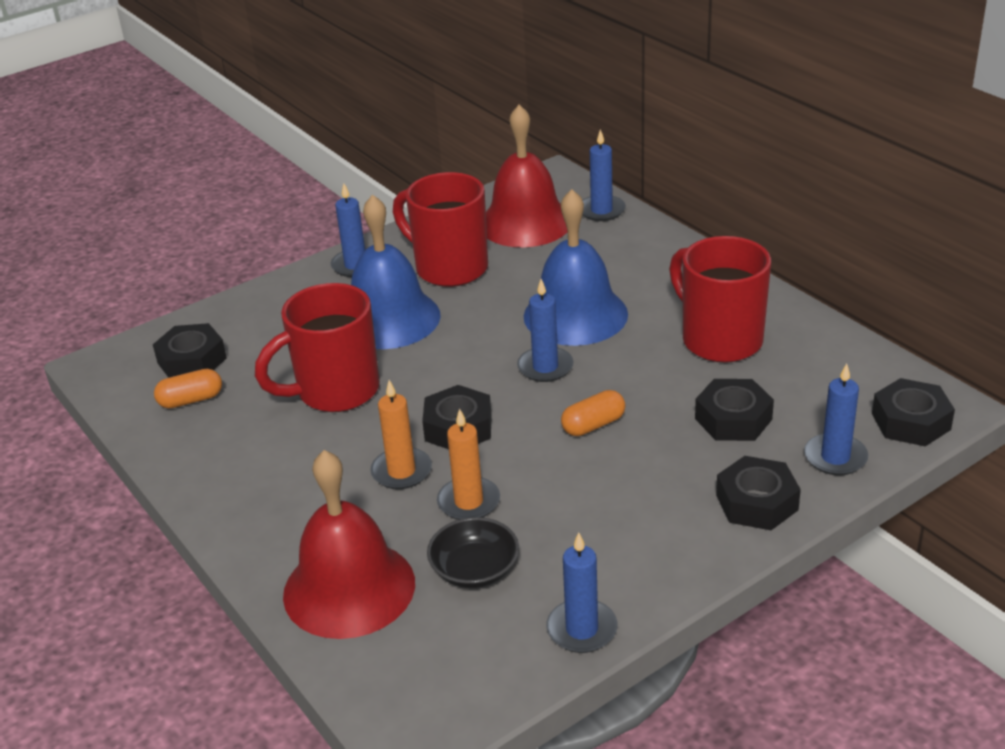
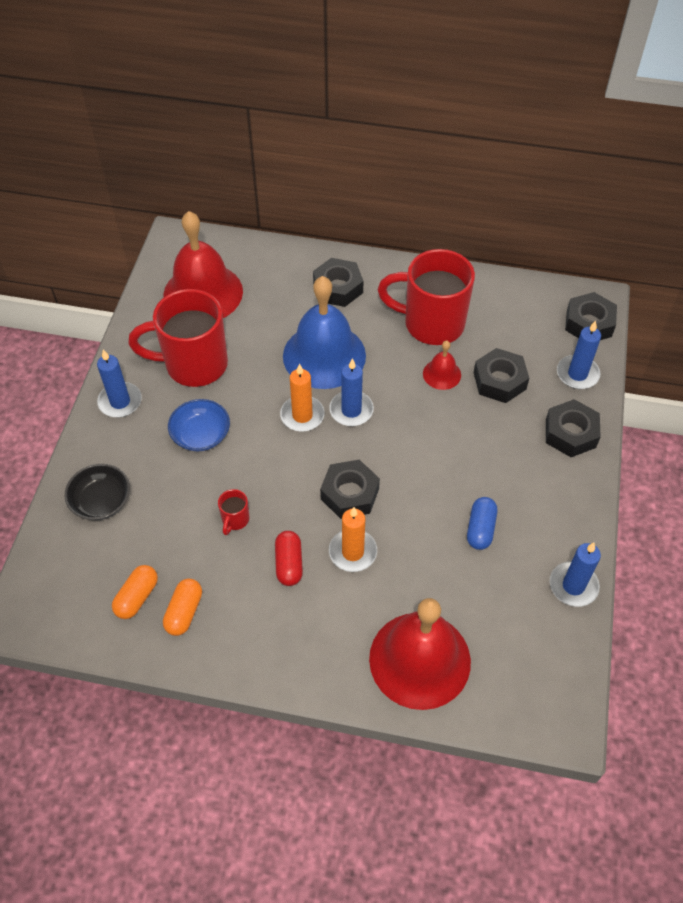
camera: 45 degrees left, 20 degrees up
(192, 360) = (94, 563): black nut -> black nut (338, 288)
(335, 392) = (235, 520): red mug -> red mug, size x0.40
(336, 447) = (289, 564): none -> red capsule
(389, 319) = (201, 435): blue bell -> blue bowl
(469, 502) = (418, 545): orange candle -> orange candle (302, 415)
(475, 569) = (475, 590): black bowl -> black bowl (101, 501)
(547, 525) = (480, 529): none -> blue capsule
(593, 425) = (428, 437): orange capsule -> orange capsule (184, 612)
(601, 210) = (245, 254): blue candle -> none
(676, 384) = (442, 374): none -> red bell

